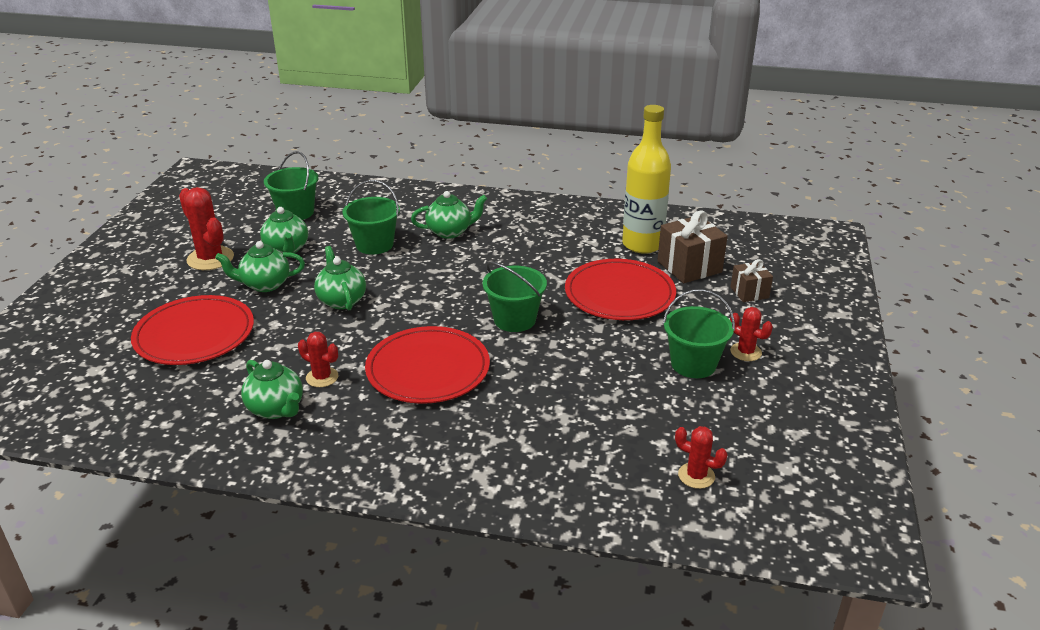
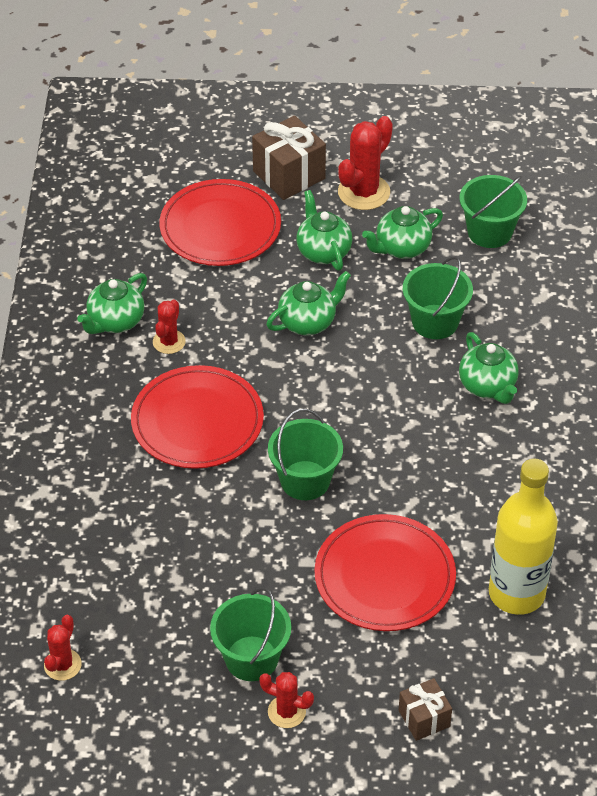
camera: 80 degrees right, 15 degrees up
(689, 267) = (472, 649): brown gift -> brown gift (289, 175)
(745, 352) = (286, 712): red cactus -> red cactus turned 75 degrees clockwise

